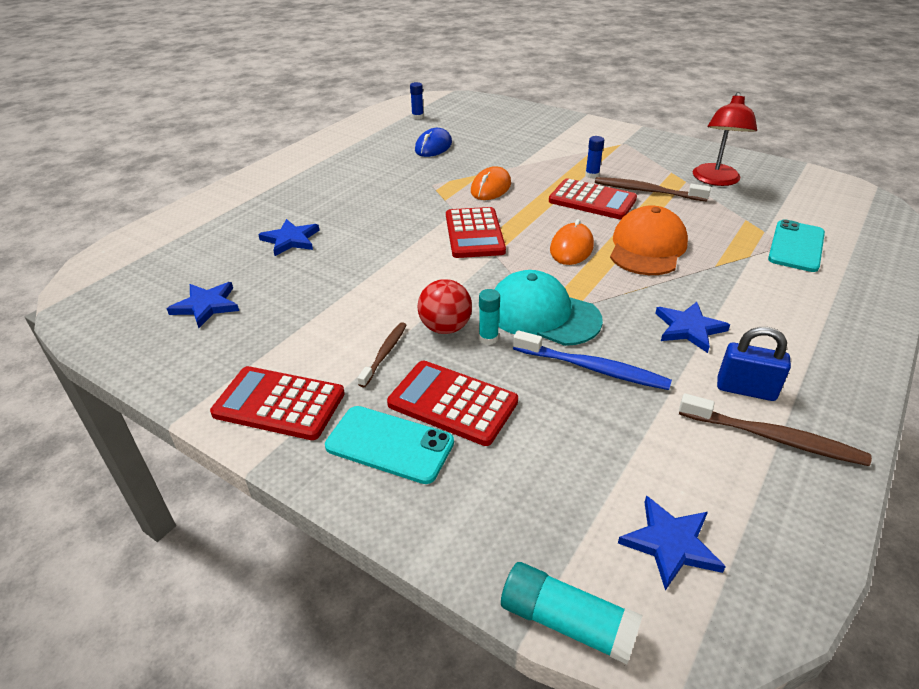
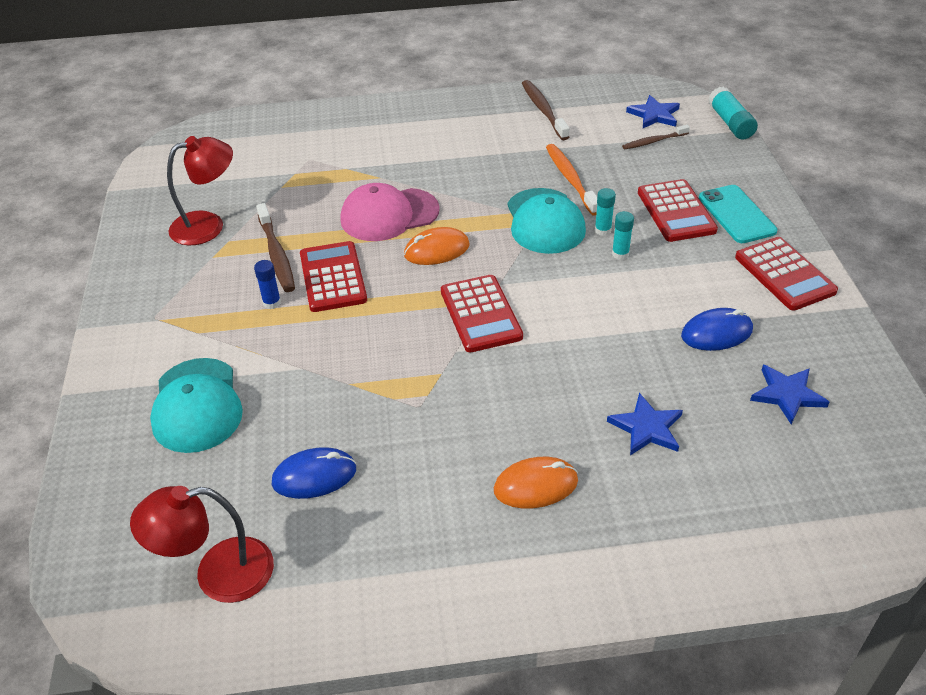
camera: 130 degrees left, 5 degrees up
(297, 315) = (716, 333): none -> blue mouse
(385, 353) = (682, 263): brown toothbrush -> brown toothbrush (653, 141)
(417, 117) = (218, 574): blue glue stick -> red lamp
(445, 327) = (620, 254): red ball -> turquoise glue stick
(474, 233) = (481, 314): red calculator -> red calculator turned 120 degrees clockwise
(491, 187) = (377, 356): orange mouse -> orange mouse (535, 485)
(529, 136) = (197, 405): none -> turquoise cap
(593, 368) = (570, 179): blue toothbrush -> orange toothbrush
(647, 247) = (389, 215): orange cap -> pink cap
(689, 328) = (479, 162): blue star -> none
(745, 389) = (514, 127): blue padlock -> none
(796, 246) = (306, 154): turquoise phone -> none

